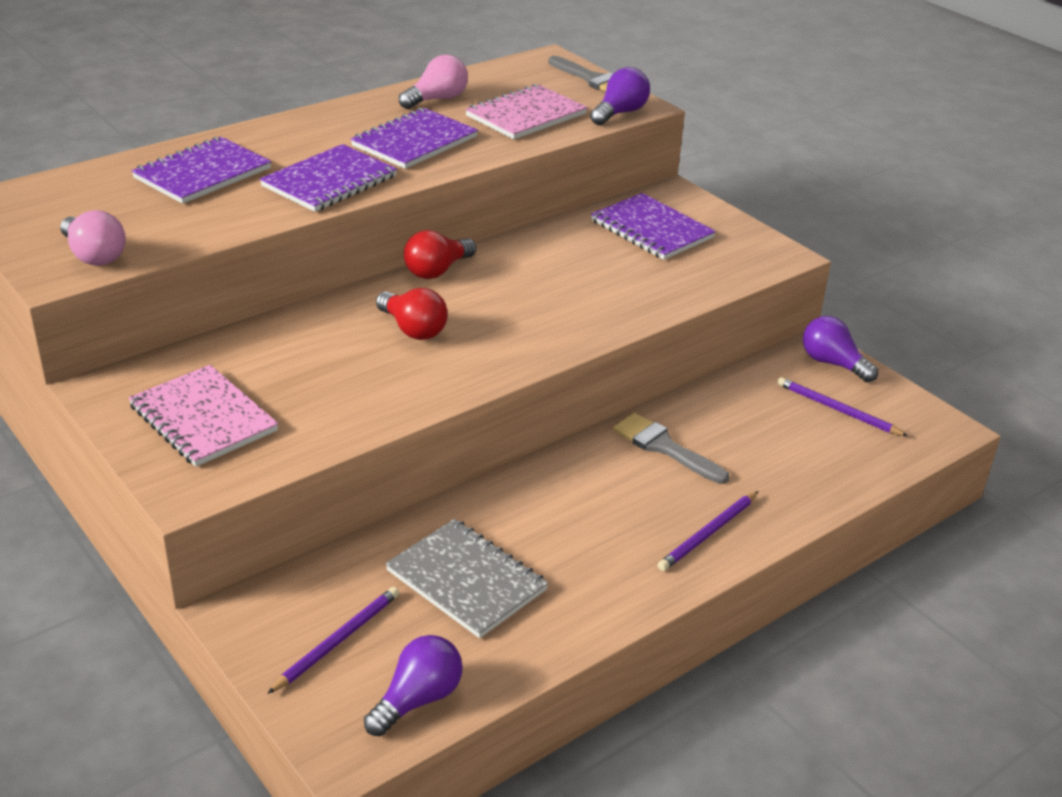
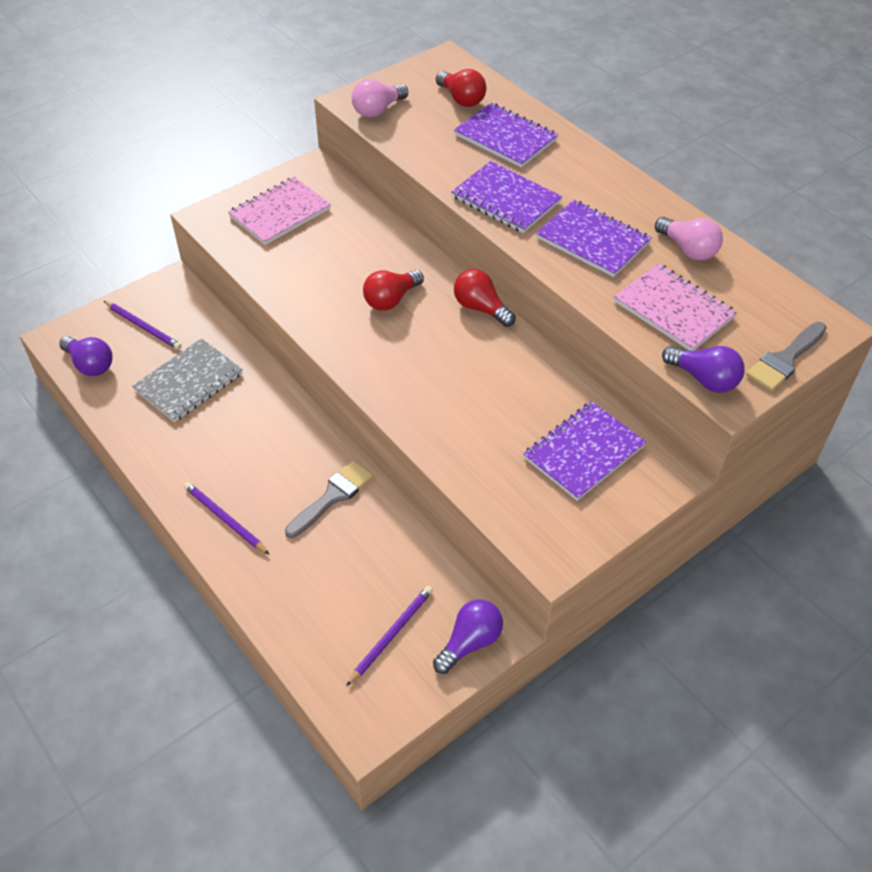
camera: 90 degrees right, 15 degrees up
(100, 196) = (461, 99): none -> red light bulb

